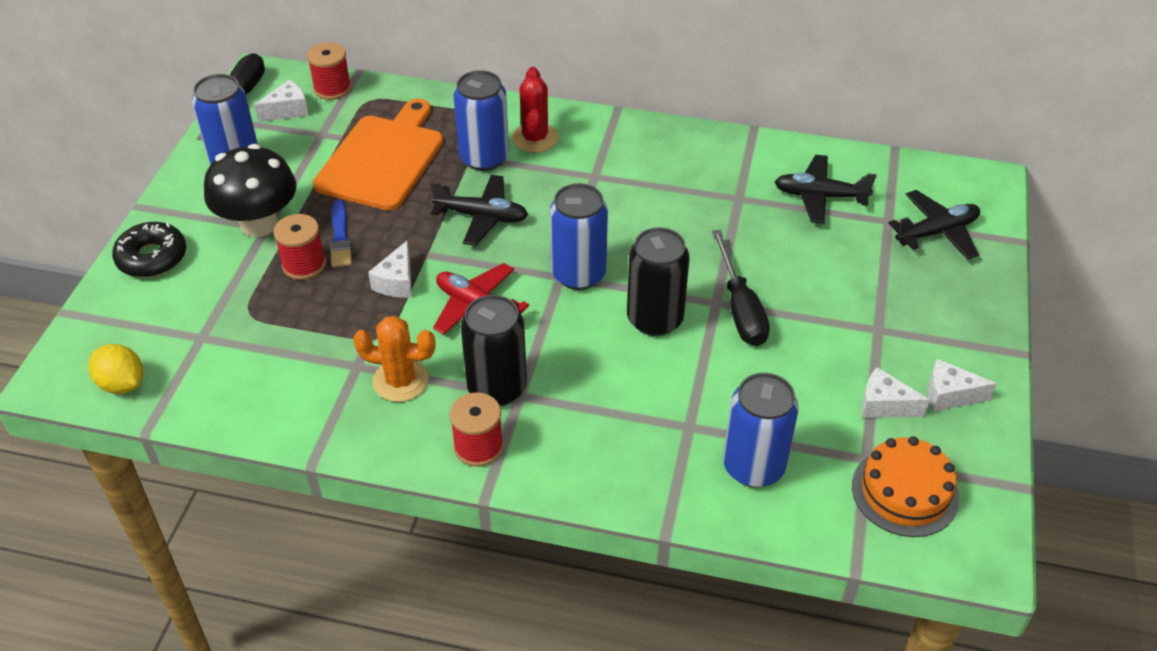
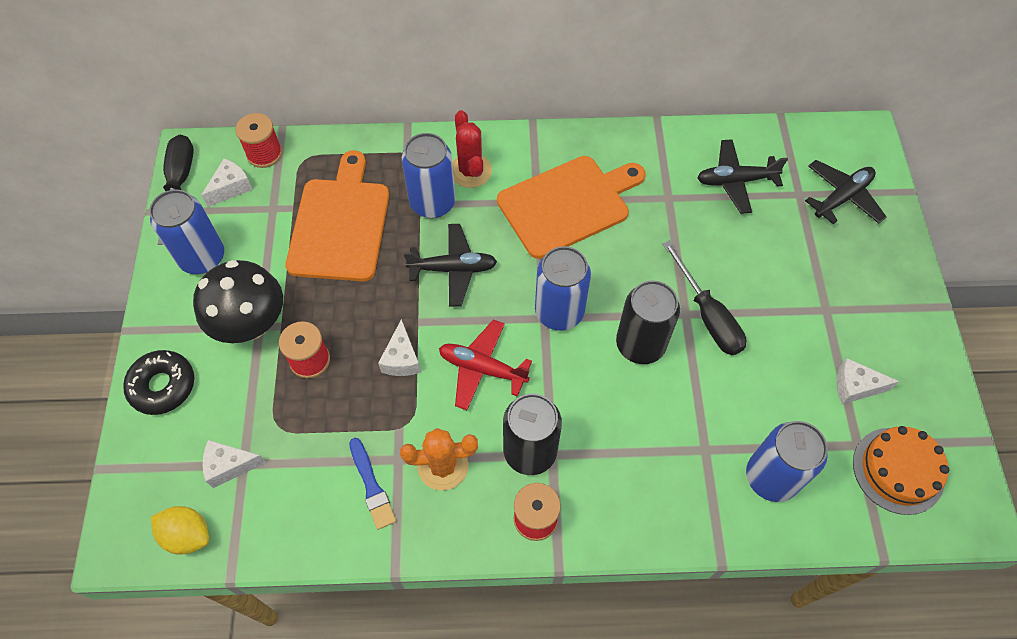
camera: 15 degrees left, 15 degrees up
(340, 237) = (332, 321): blue brush -> blue brush (371, 486)
(626, 184) = (568, 204): none -> orange cutting board
(949, 395) = (903, 363): white cheese -> white cheese (229, 466)

